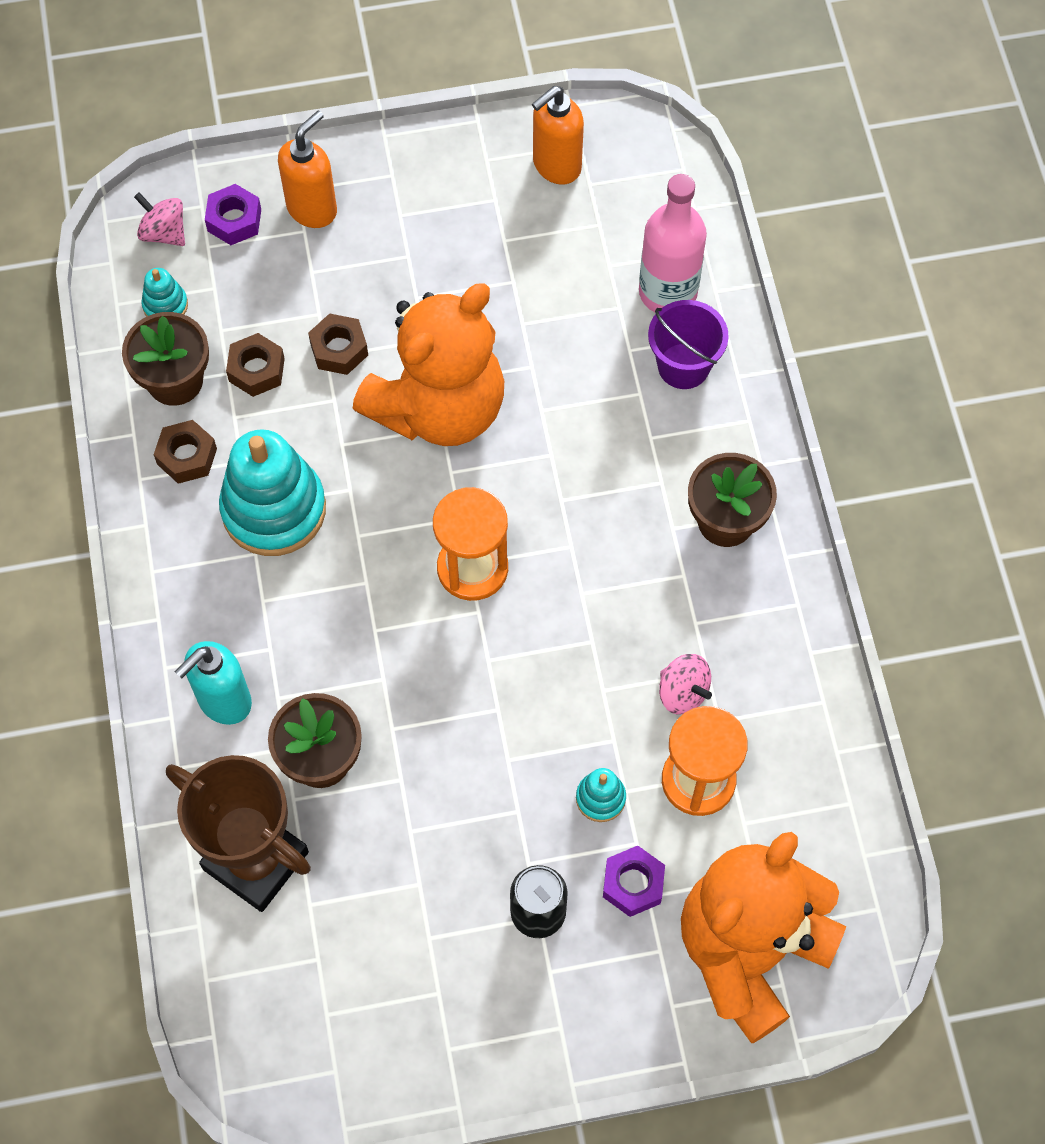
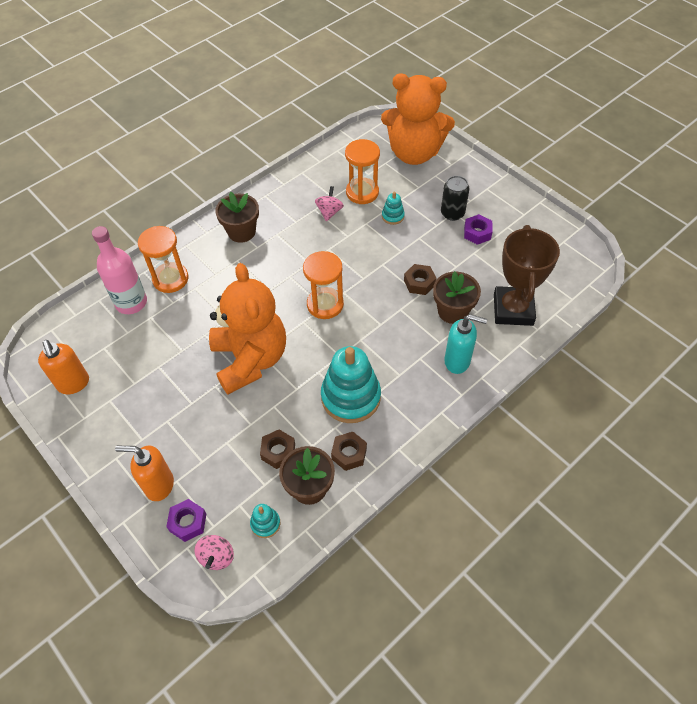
camera: 120 degrees left, 10 degrees down
(339, 349) = (243, 420): brown nut -> brown nut (419, 283)
(439, 407) = (250, 359): orange teddy bear -> orange teddy bear turned 60 degrees clockwise
(556, 166) = (73, 384): orange soap dispenser -> orange soap dispenser turned 45 degrees clockwise
(633, 884) = (418, 193): purple nut -> purple nut (477, 233)
(683, 366) = (170, 279): purple bucket -> orange hourglass

